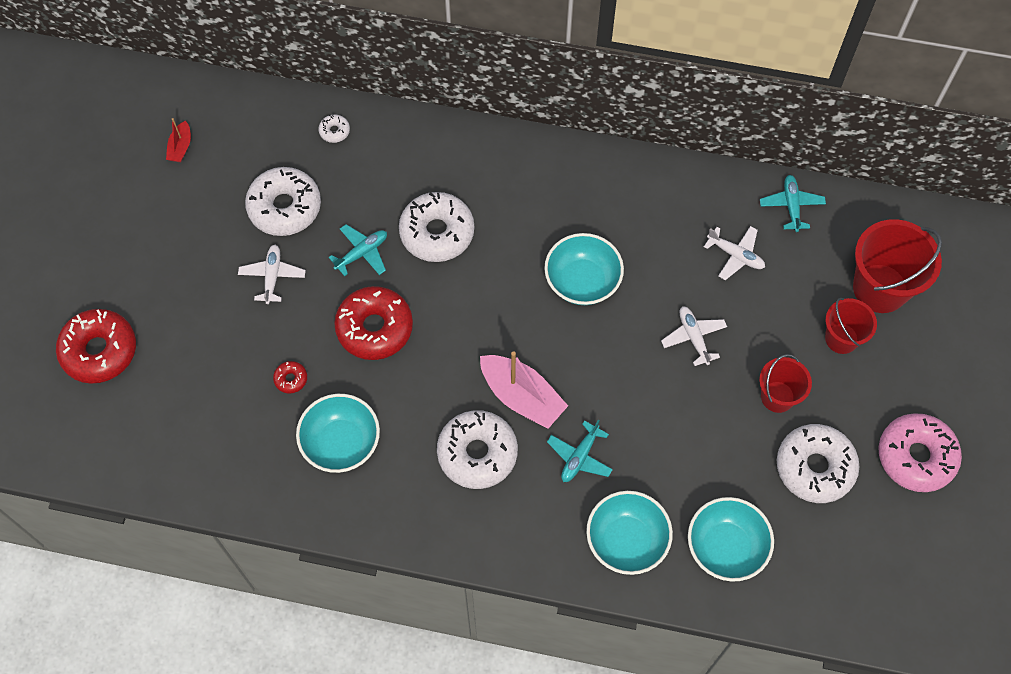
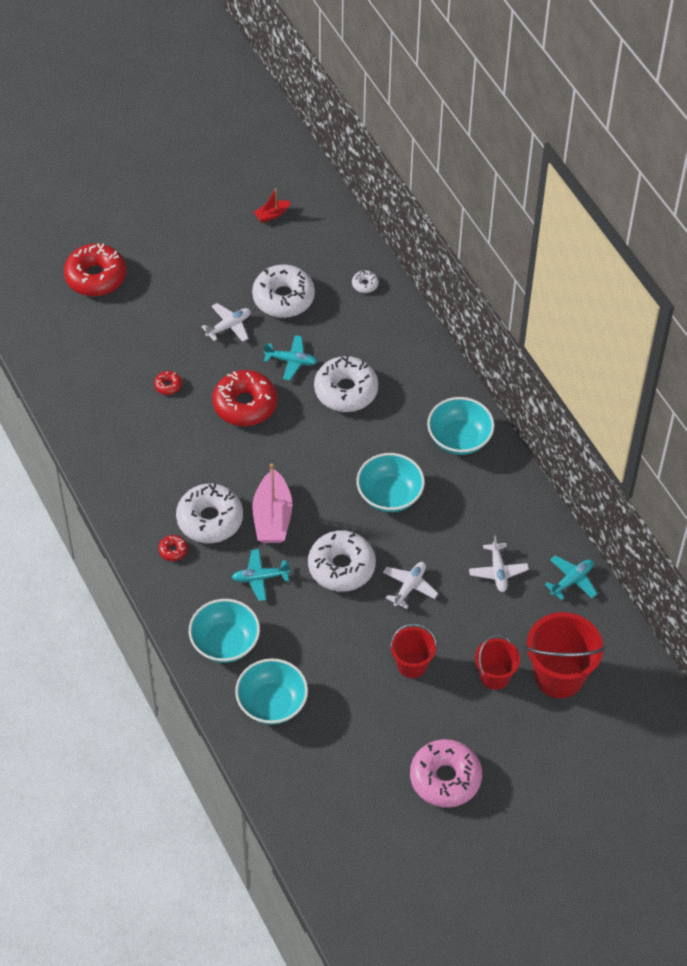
camera: 50 degrees right, 10 degrees down
(341, 443) = (150, 442): turquoise bowl -> turquoise bowl (459, 438)
(484, 512) = (173, 550): none -> red donut
(815, 467) = (379, 720): white donut -> white donut (341, 567)

